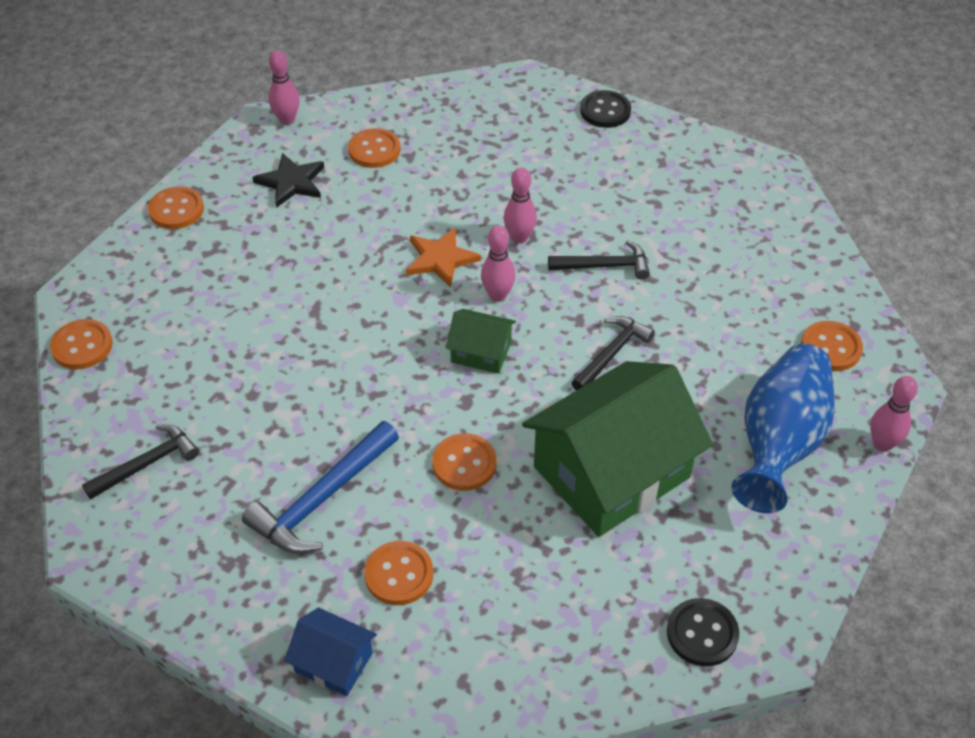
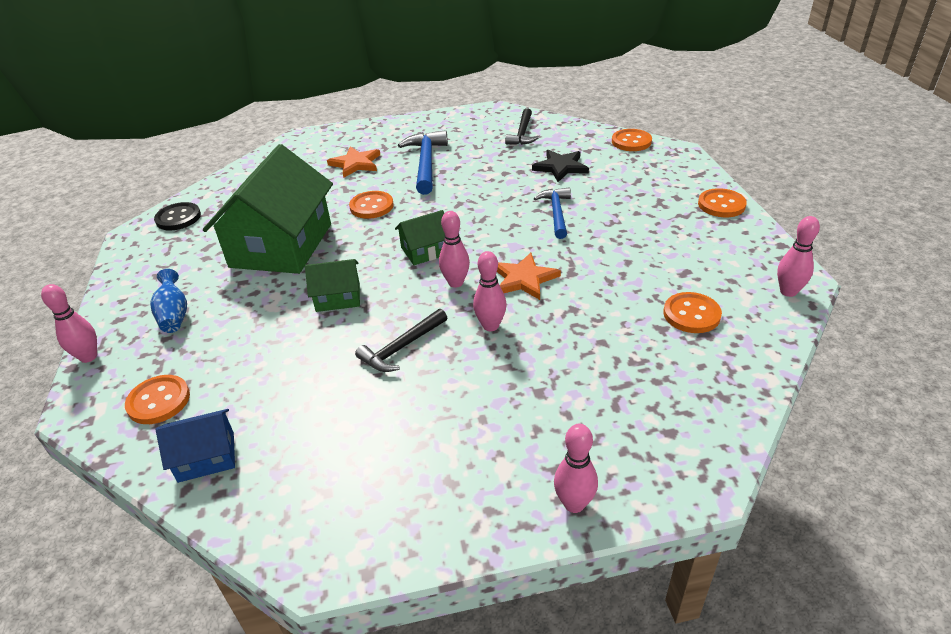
camera: 140 degrees right, 10 degrees down
(291, 182) = (696, 258): black star -> black star (560, 167)
(312, 307) = (556, 213): none -> blue hammer
(333, 662) = (352, 136): blue house -> blue house (206, 457)
(399, 574) = (355, 164): orange button -> orange star
(605, 111) = (574, 504): black button -> pink bowling pin
(611, 353) = (338, 297): black hammer -> green house
(779, 443) = (174, 315): blue vase -> blue vase, size x0.48

